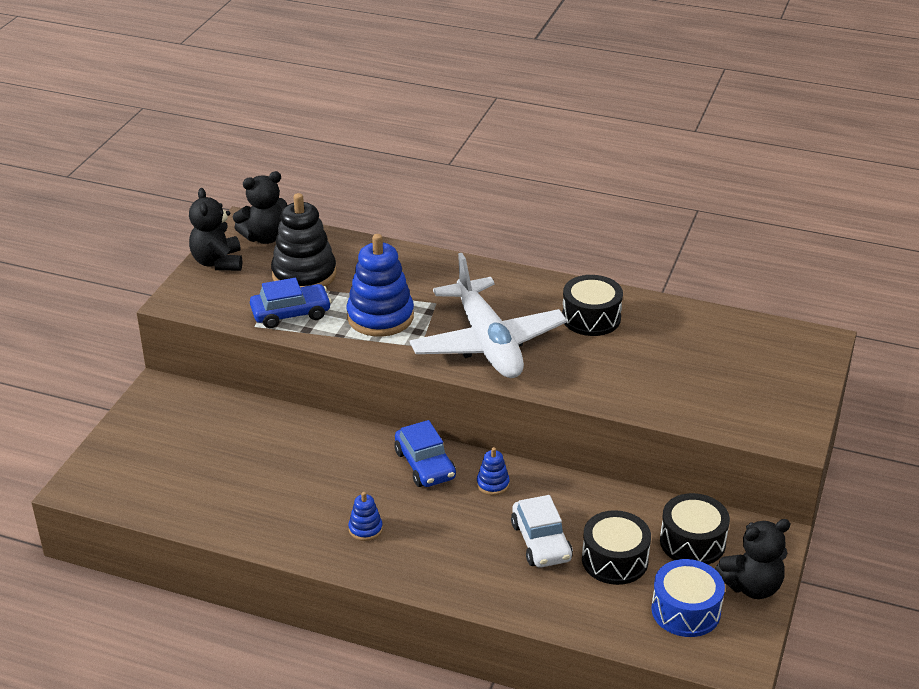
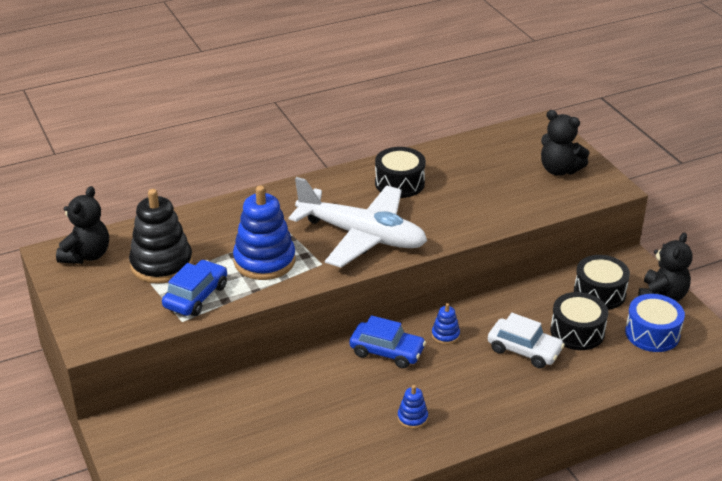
camera: 45 degrees left, 0 degrees up
(218, 262) = (77, 294): black teddy bear -> black teddy bear (559, 170)

